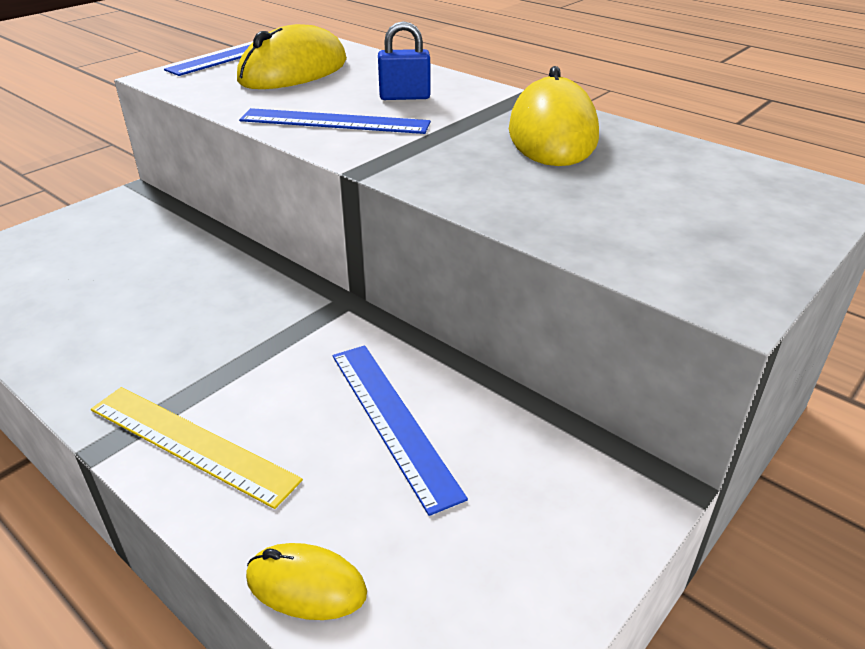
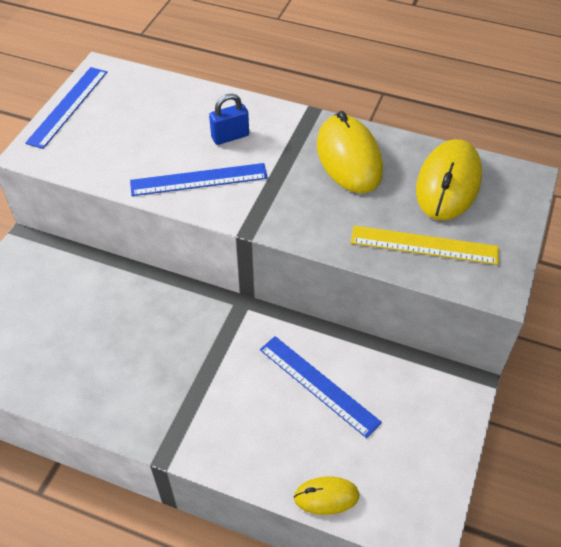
camera: 20 degrees left, 15 degrees up
(191, 443) = (214, 436): yellow ruler -> yellow ruler (424, 245)
(293, 71) = (128, 121): yellow mouse -> yellow mouse (448, 184)

